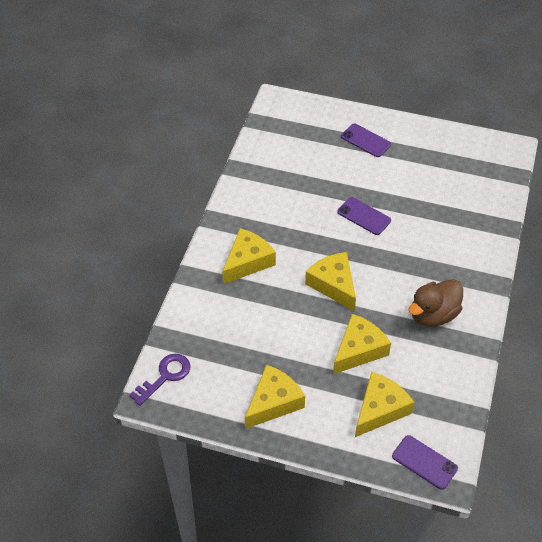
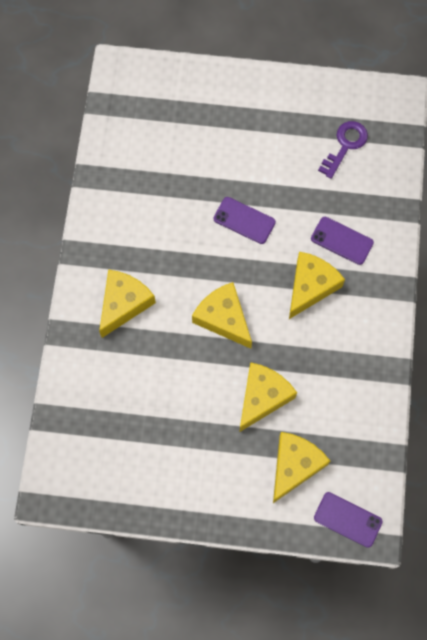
camera: 10 degrees left, 20 degrees up
(165, 376) = (61, 465): purple key -> purple key (345, 145)
(273, 402) = (182, 477): yellow cheese -> yellow cheese (310, 286)
(365, 140) = (231, 112): purple phone -> purple phone (342, 240)
(433, 315) = (336, 339): brown duck -> none

